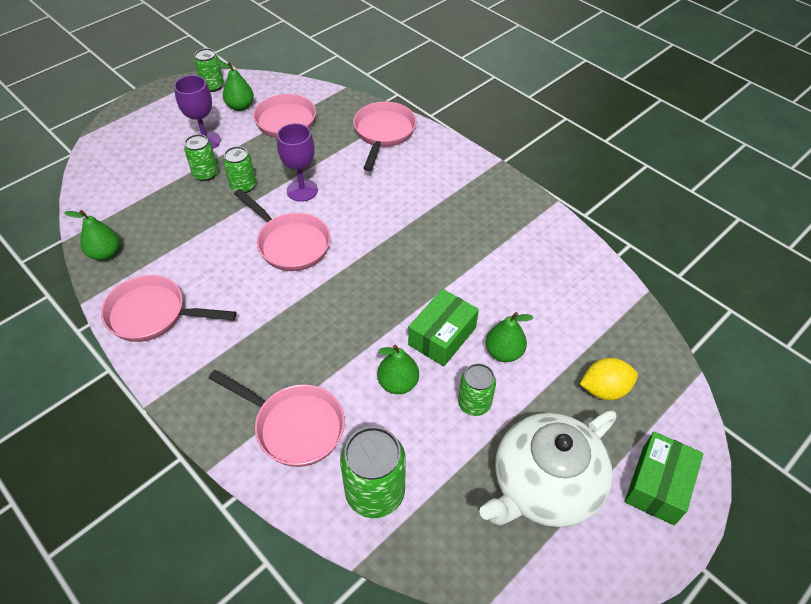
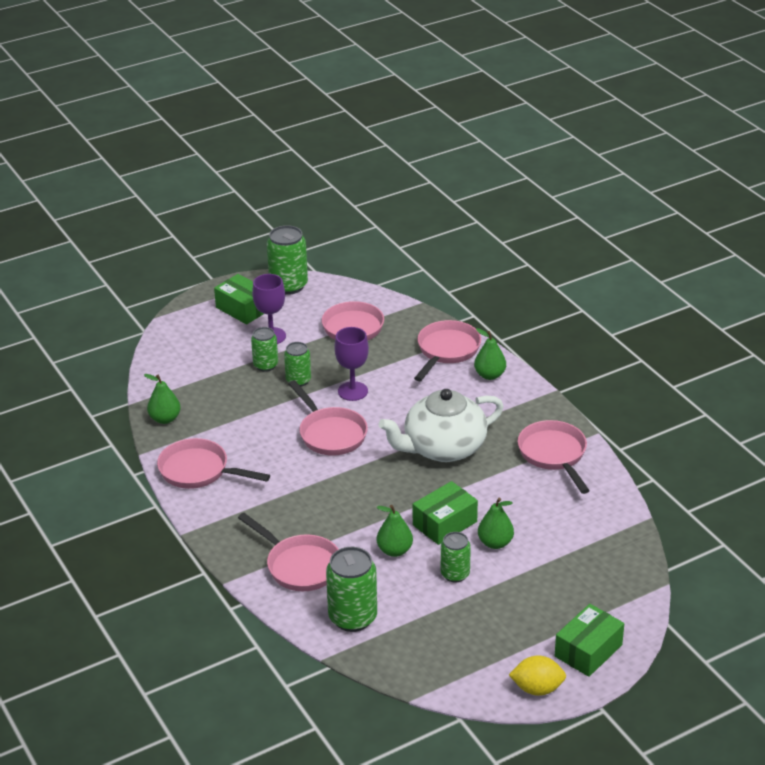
camera: 15 degrees right, 15 degrees down
(171, 116) = (243, 309): none -> green box
(213, 86) = (288, 285): green can -> green can, size x1.63
(240, 106) = (312, 308): green pear -> green pear (490, 375)
(525, 232) = (554, 455): none -> pink pan
(544, 485) = (492, 635): white teapot -> white teapot (443, 448)
(604, 389) = (573, 582): yellow lemon -> yellow lemon (537, 689)

